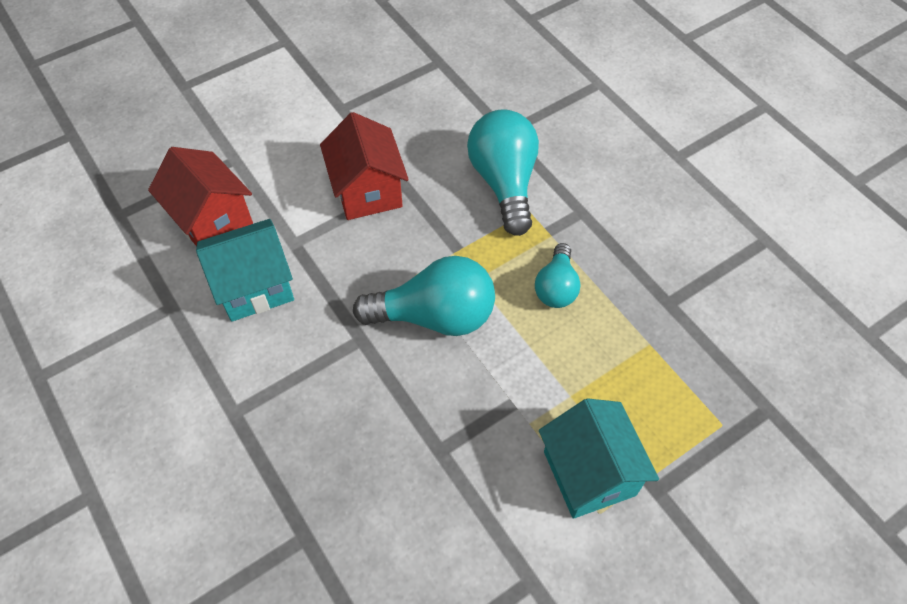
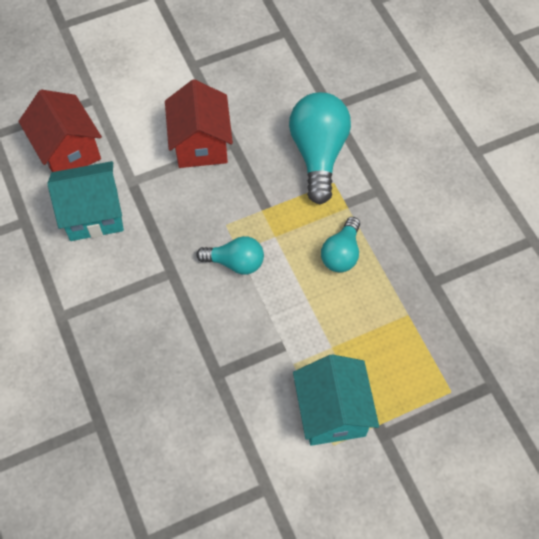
camera: 10 degrees right, 5 degrees up
(435, 316) = (235, 262): turquoise light bulb -> turquoise light bulb, size x0.58

